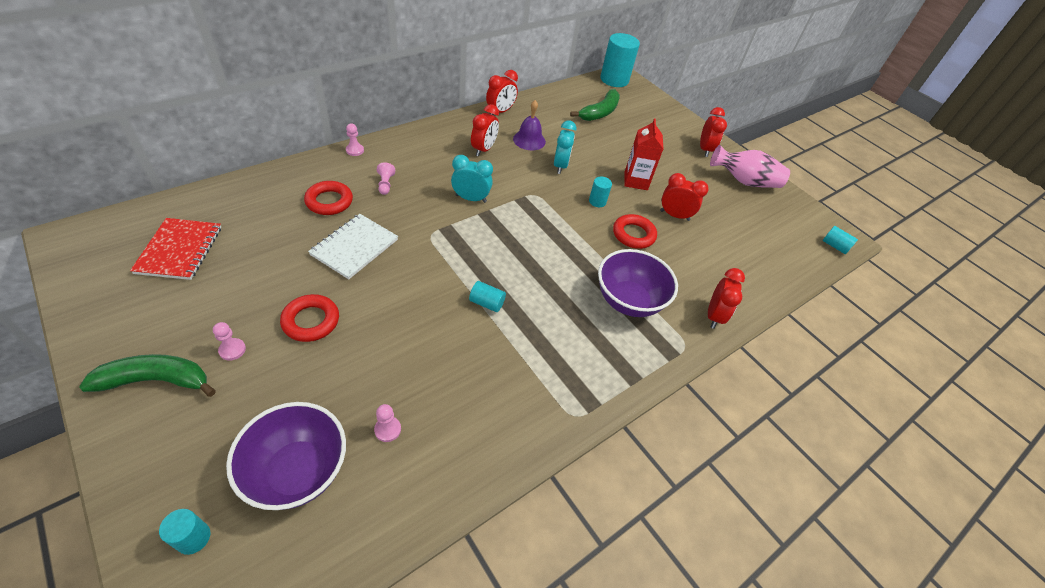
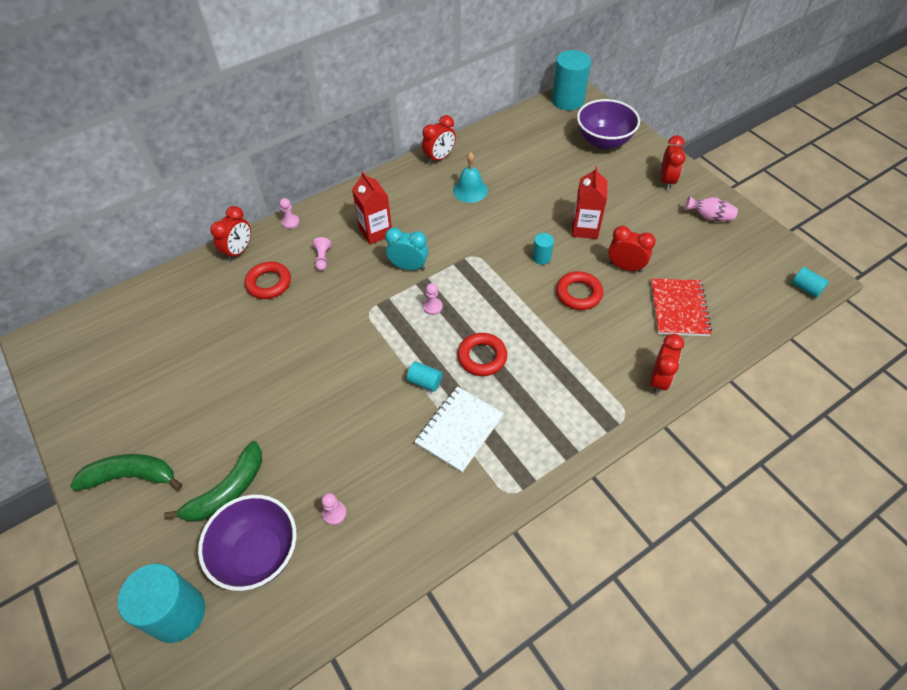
camera: 10 degrees right, 5 degrees up
(179, 250) = (136, 347): red notebook -> red notebook (678, 308)
(193, 538) = (177, 613): turquoise cylinder -> turquoise cylinder, size x2.10
(232, 350) = (192, 444): pink pawn -> pink pawn (432, 307)
(311, 321) = (260, 411): red ring -> red ring (482, 357)
(355, 247) = (296, 331): white notebook -> white notebook (459, 430)
(439, 166) = (376, 232): none -> red carton
(483, 149) = (421, 207): red clock -> red clock (239, 251)
(529, 140) = (470, 190): purple bell -> turquoise bell
(560, 166) = (503, 218): turquoise clock -> none
(600, 112) = (549, 146): green banana -> green banana (227, 491)
(628, 301) = (569, 369): purple bowl -> purple bowl (603, 141)
(744, 181) = (709, 217): pink vase -> pink vase, size x0.60

